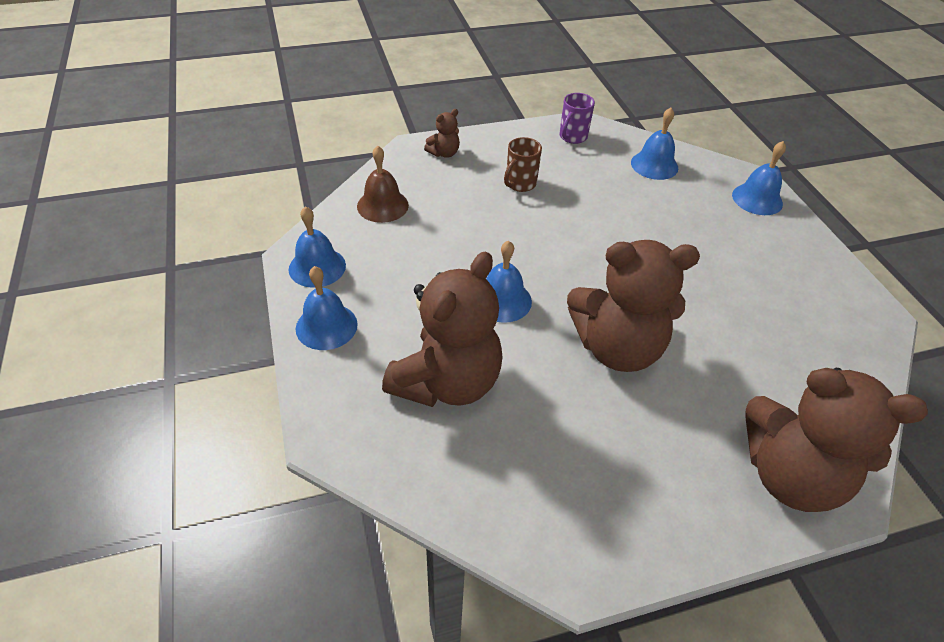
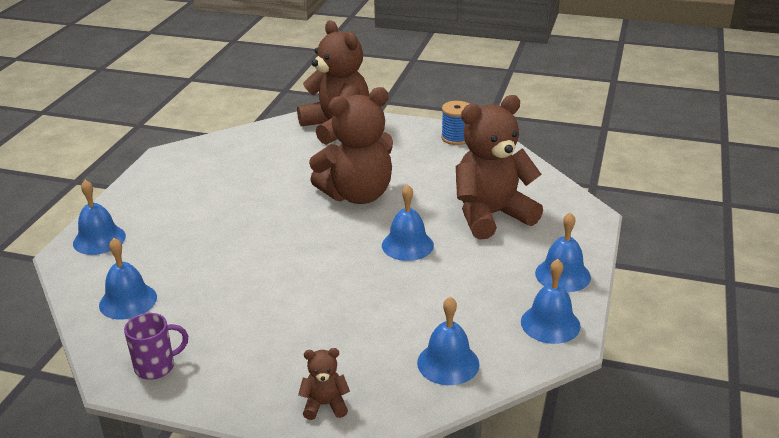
camera: 145 degrees left, 15 degrees down
(382, 205) = (448, 363): brown bell -> blue bell
(520, 184) = (284, 332): brown mug -> none
(609, 540) = (456, 138): none -> blue spool
(617, 348) = (357, 195): brown teddy bear -> brown teddy bear turned 120 degrees clockwise

